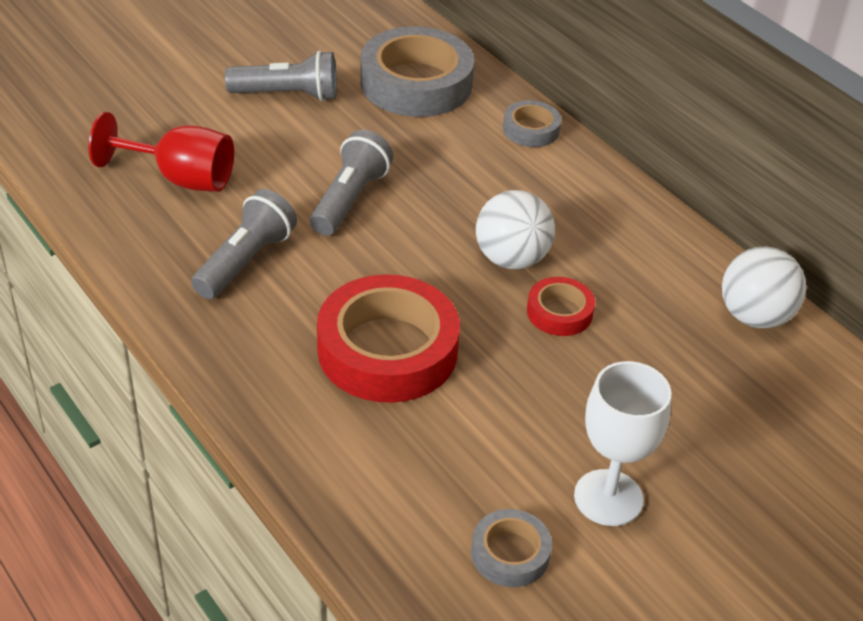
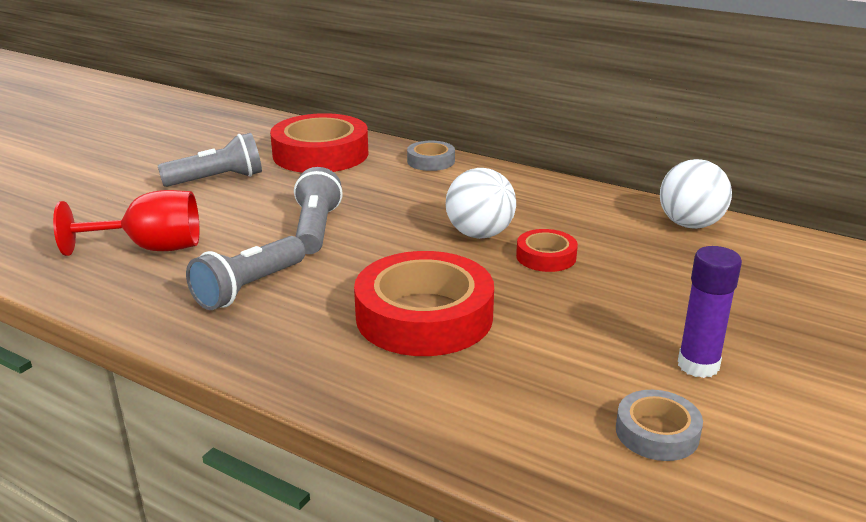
camera: 20 degrees left, 15 degrees down
(245, 261) = (249, 288): grey flashlight -> grey flashlight turned 150 degrees counterclockwise
(416, 83) = (320, 154): grey tape -> red tape
(608, 498) = (698, 365): white goblet -> purple glue stick

